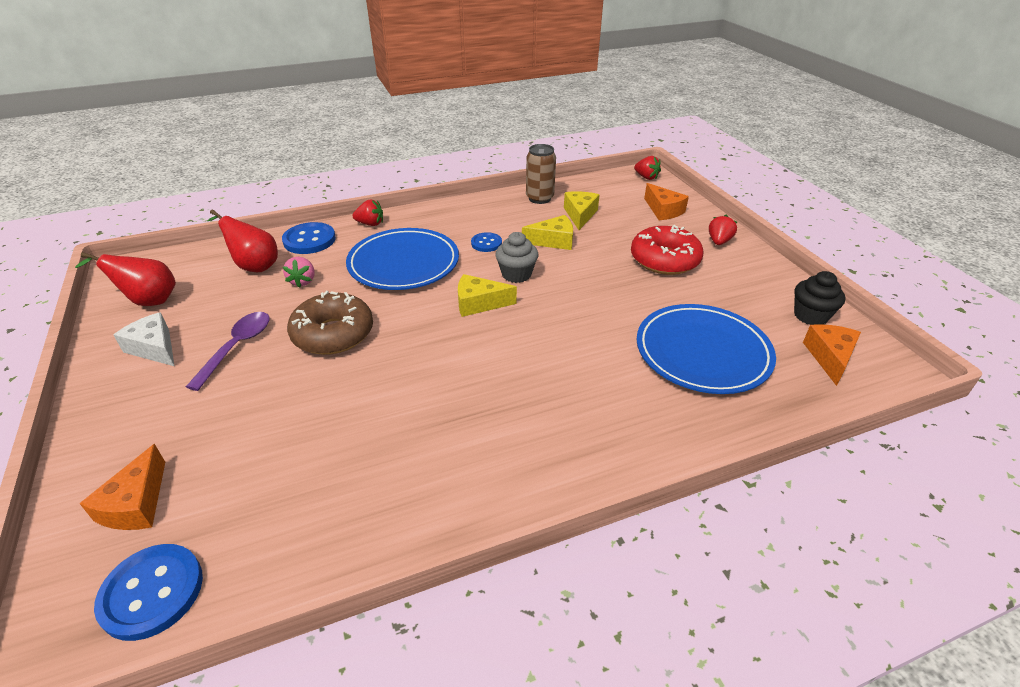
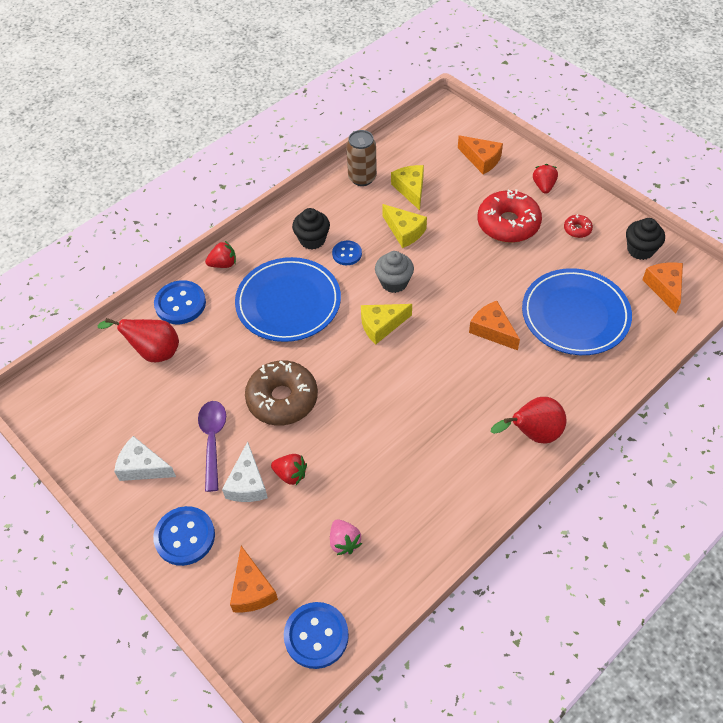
camera: 20 degrees left, 15 degrees up
(126, 423) = (185, 537): none -> blue button
(148, 301) = (90, 424): red pear -> red pear (533, 434)
(233, 395) = (247, 483): none -> white cheese
(303, 281) = (213, 354): pink strawberry -> pink strawberry (344, 542)
(462, 227) = (312, 240): none -> black cupcake
(553, 241) = (404, 231): yellow cheese -> yellow cheese turned 75 degrees clockwise
(596, 339) = (492, 330): none -> orange cheese
(646, 177) = (446, 116): red strawberry -> red strawberry (290, 474)
(740, 281) = (577, 229): none -> red donut

